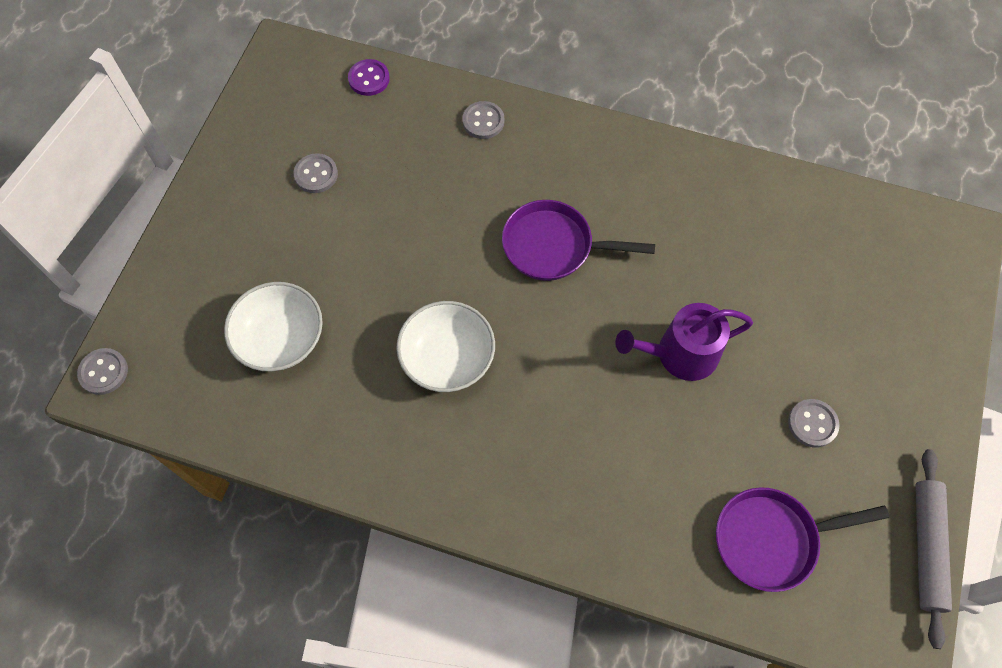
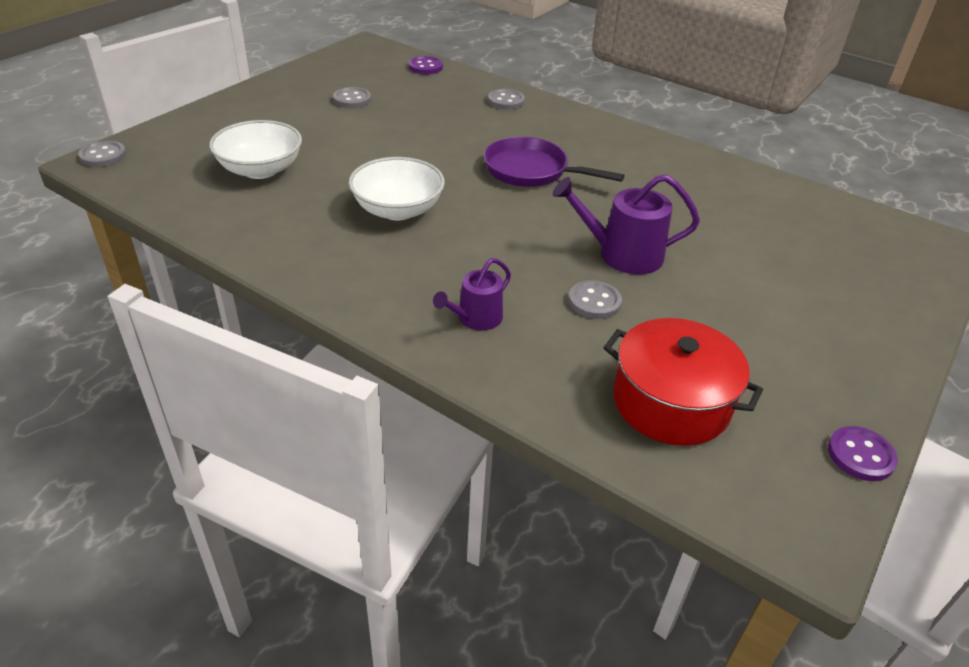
camera: 15 degrees right, 25 degrees down
(580, 493) = (475, 318): none -> purple watering can
(771, 539) = (671, 402): purple pan -> red pot
(812, 424) = (747, 329): grey button -> grey button (594, 301)
(926, 547) = (860, 455): grey rolling pin -> purple button

